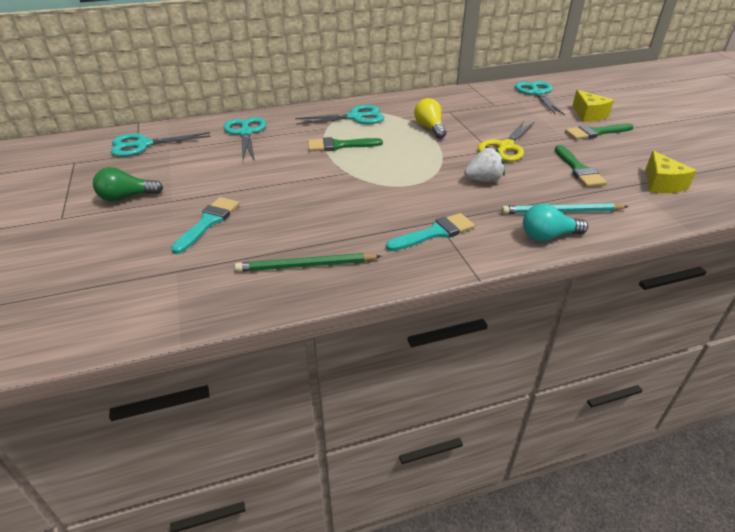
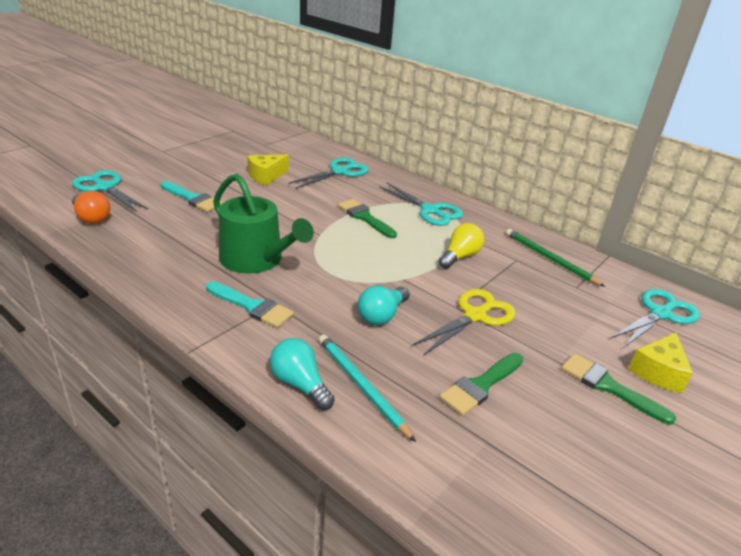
camera: 55 degrees right, 5 degrees down
(127, 197) = (203, 161): green light bulb -> none
(143, 145) = (279, 142): turquoise scissors -> turquoise scissors (105, 187)
(177, 300) = (91, 218): none -> orange light bulb
(208, 222) = (192, 199): turquoise brush -> turquoise brush turned 45 degrees clockwise
(305, 266) = (159, 254): green pencil -> green pencil (549, 259)
(363, 213) = (256, 260): none -> green watering can
(483, 180) = (381, 315): white strawberry -> turquoise light bulb
(505, 147) = (475, 316): yellow scissors -> yellow scissors turned 135 degrees clockwise
(661, 184) = (523, 476): yellow cheese -> yellow cheese (266, 176)

